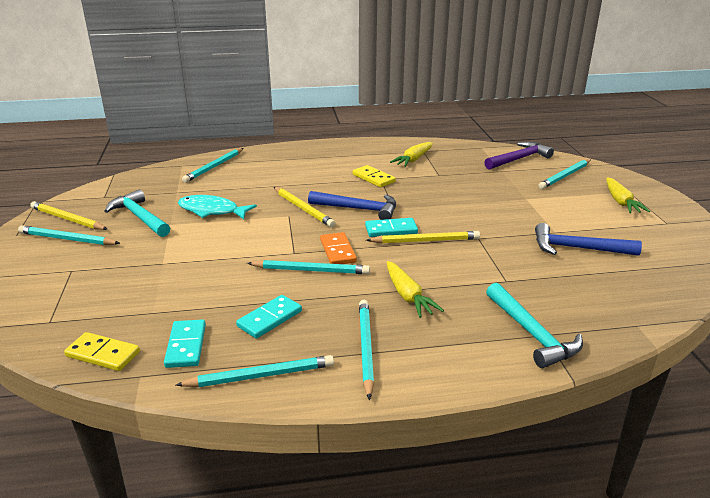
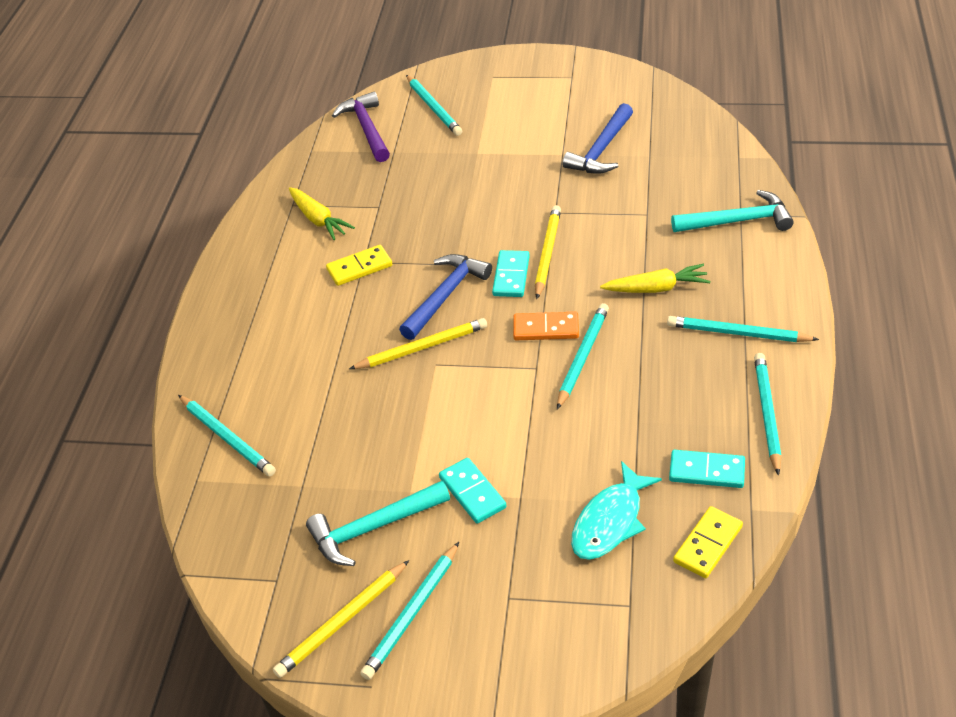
camera: 70 degrees left, 15 degrees up
(212, 211) = (387, 443): turquoise fish -> turquoise fish (610, 521)
(269, 319) = (672, 400): turquoise domino -> turquoise domino (472, 493)
(621, 202) = (516, 90): yellow carrot -> none

